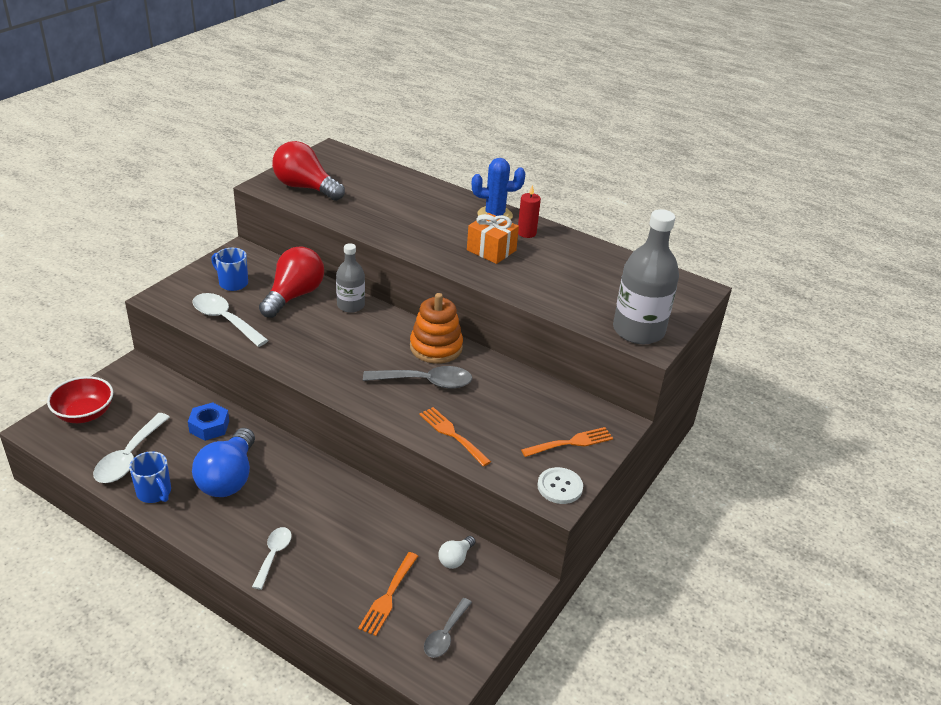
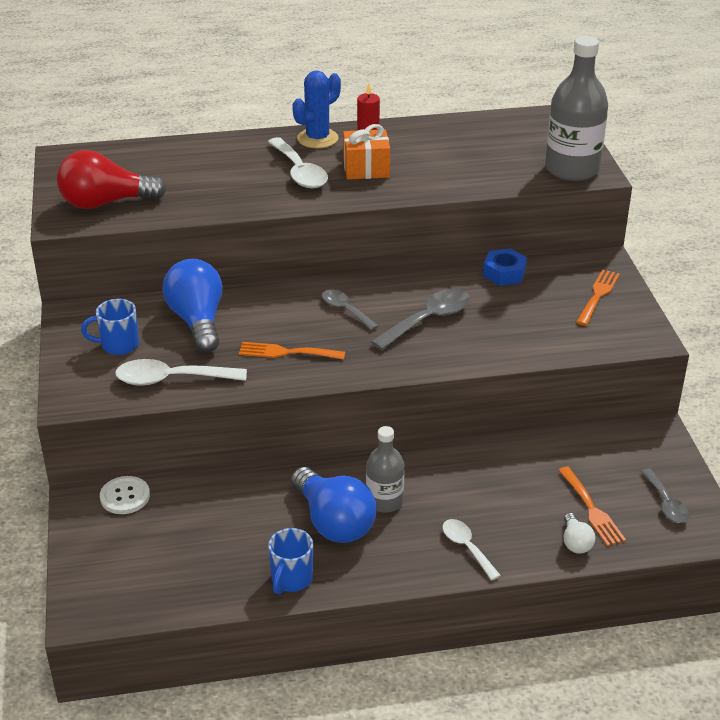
camera: 40 degrees left, 0 degrees up
(84, 414) = (106, 569): red bowl -> none
(129, 457) = (217, 571): white spoon -> white spoon (299, 172)
(154, 493) = (291, 579): blue mug -> blue mug turned 105 degrees clockwise
(209, 426) = (245, 496): blue nut -> blue nut (504, 273)
(294, 296) = (197, 321): red light bulb -> blue light bulb
(350, 305) = (262, 299): grey bottle -> grey bottle (384, 501)
(386, 343) = (345, 310): none -> grey spoon
(436, 347) = (390, 289): orange stacking toy -> none
(452, 434) = (512, 344): orange fork -> orange fork (286, 352)
(455, 558) = (594, 450): white light bulb -> white light bulb (575, 542)
(560, 487) = (639, 330): white button -> white button (125, 496)

